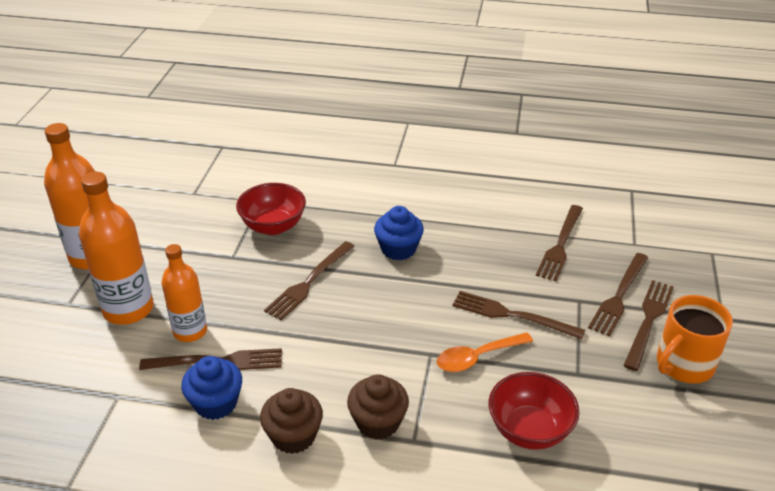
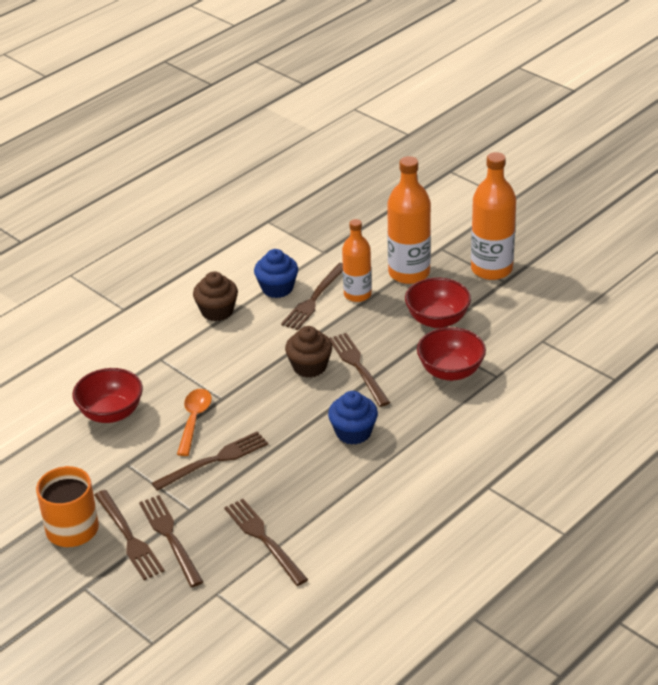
camera: 125 degrees right, 0 degrees up
(201, 260) = (437, 320): none -> red bowl
(378, 422) = (190, 349): brown cupcake -> brown cupcake (309, 366)

